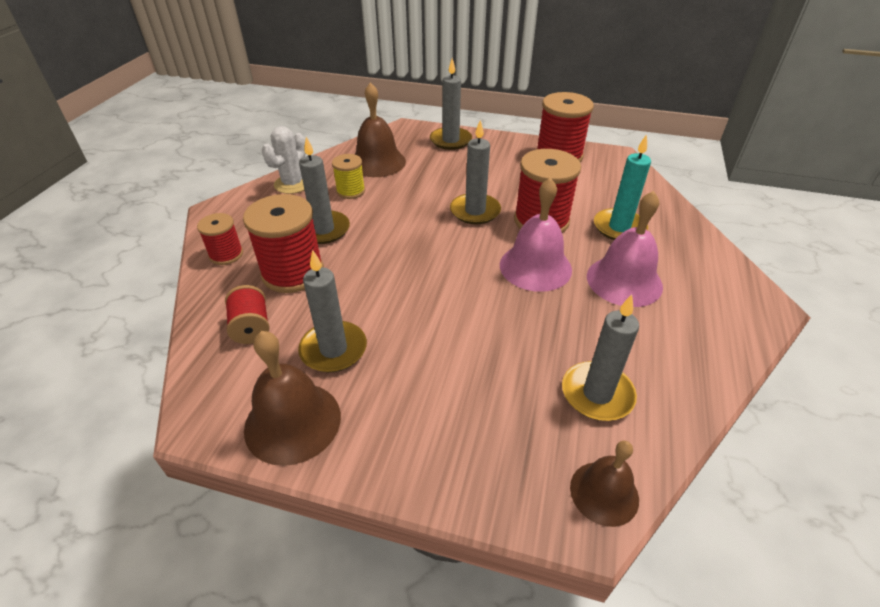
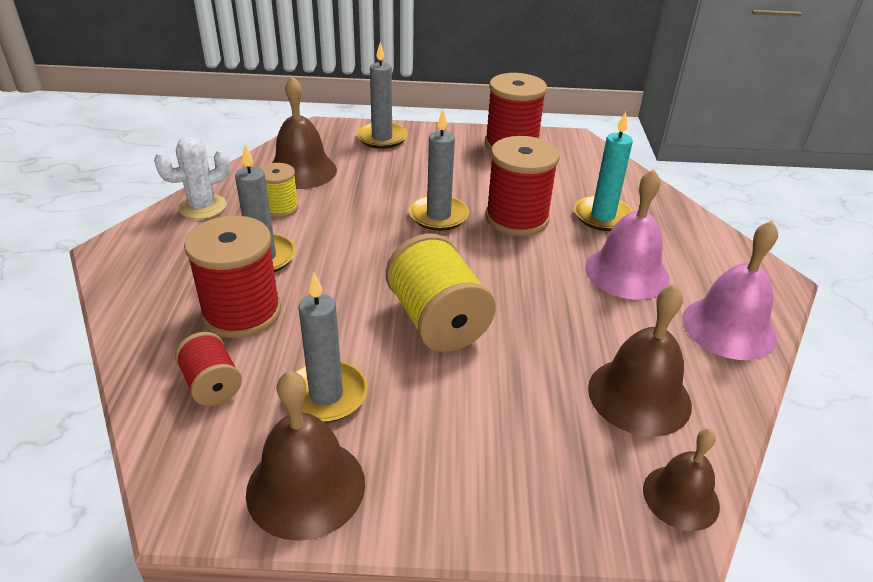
camera: 15 degrees left, 5 degrees down
(226, 254) = (145, 302): red spool -> none
(292, 184) = (202, 207): white cactus -> white cactus turned 45 degrees clockwise
(443, 301) = (437, 321): none -> yellow spool
(535, 267) = (527, 269): pink bell -> pink bell (728, 328)
(597, 394) = (639, 396): grey candle -> brown bell

